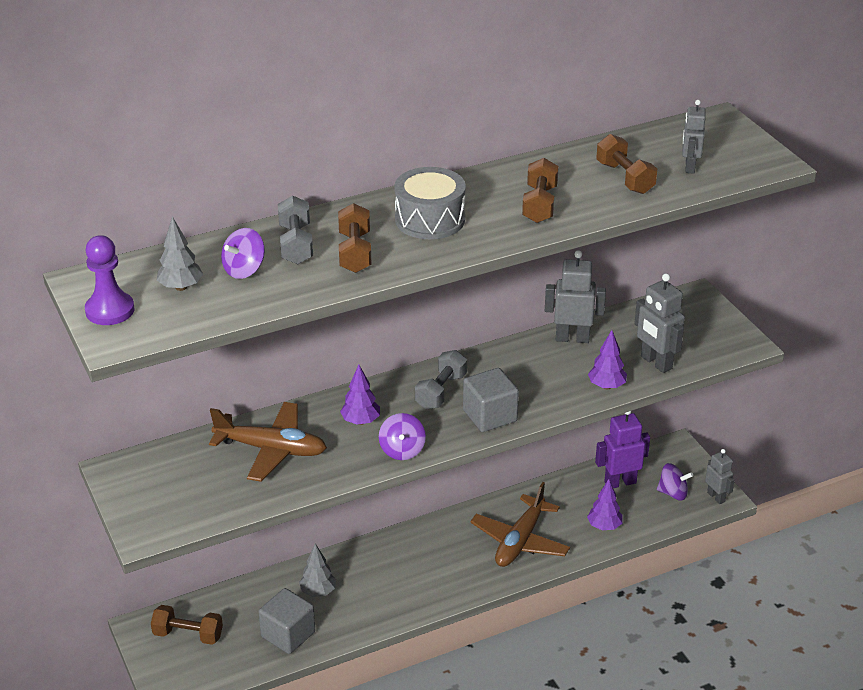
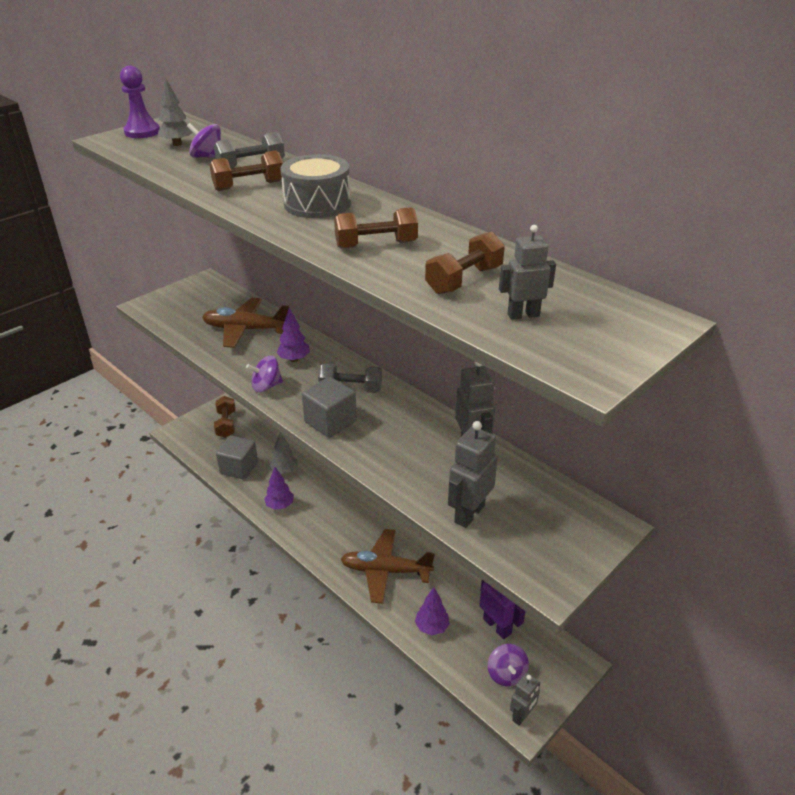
camera: 70 degrees right, 0 degrees up
(271, 449) = (246, 330): brown plane -> brown plane turned 105 degrees clockwise
(606, 386) = (410, 485): purple tree -> purple tree (280, 505)

